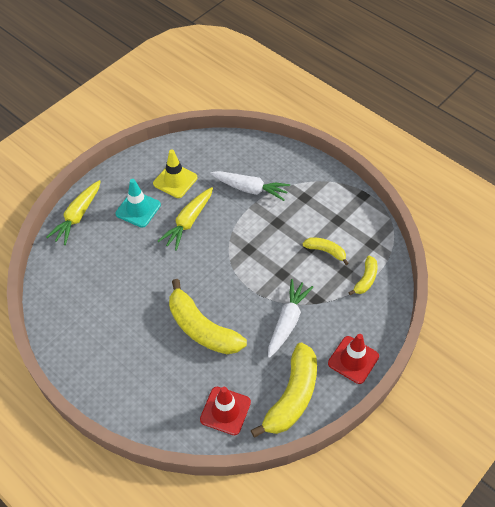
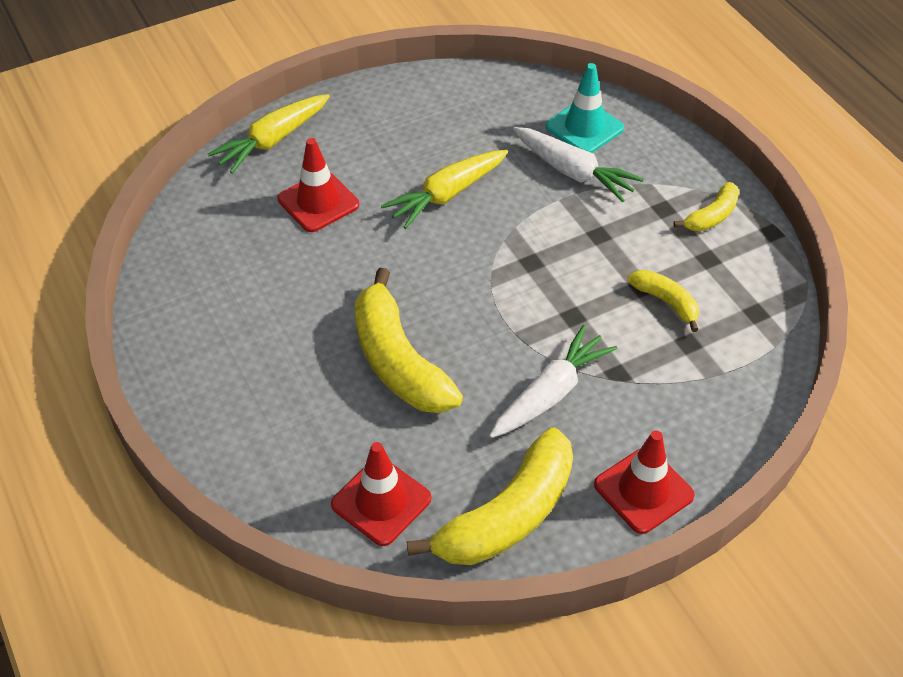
camera: 20 degrees right, 5 degrees down
(119, 247) = (318, 202): none -> red traffic cone
(138, 209) = (373, 155): turquoise traffic cone -> turquoise traffic cone (584, 127)
(175, 180) = (452, 128): yellow traffic cone -> none
(365, 279) = (720, 366): yellow banana -> yellow banana (711, 216)

